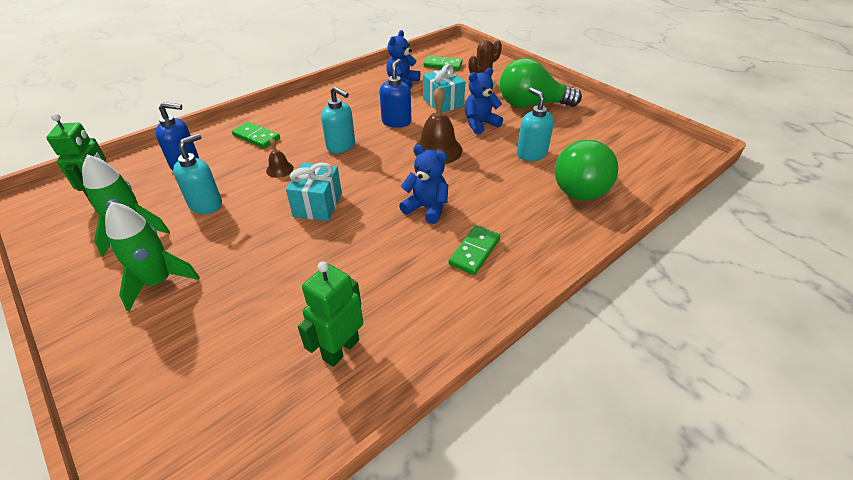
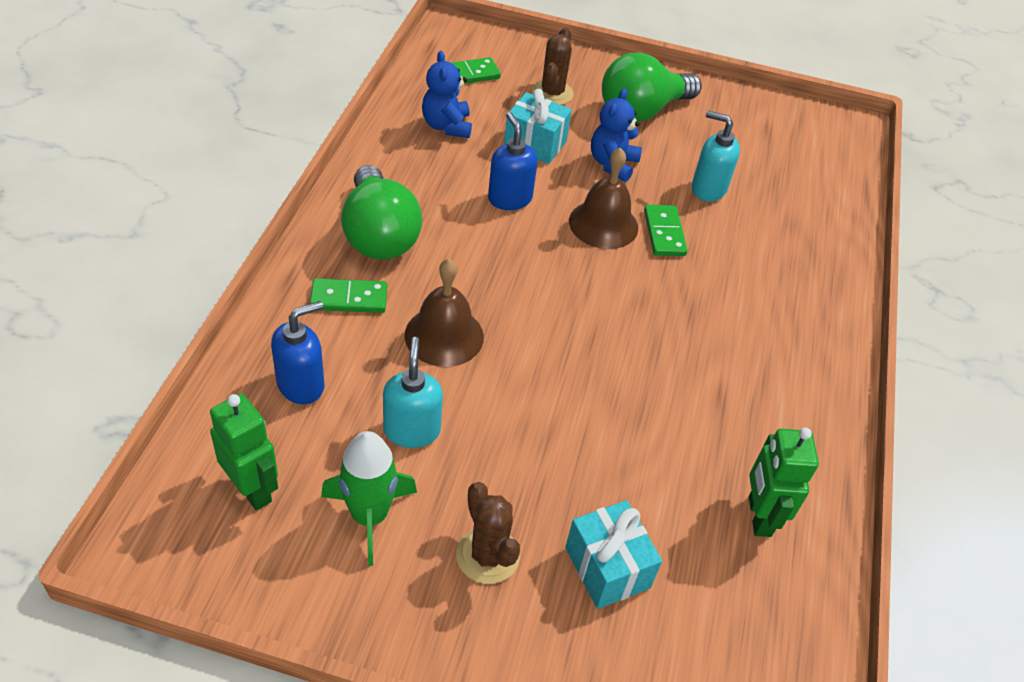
camera: 40 degrees left, 5 degrees up
(158, 282) = (487, 555): green rocket -> brown cactus
(279, 169) = (444, 336): brown bell -> brown bell, size x1.91
(318, 205) = (551, 365): turquoise gift -> turquoise gift (607, 568)
(341, 146) = (481, 266): turquoise soap dispenser -> none
(426, 208) = (673, 313): blue teddy bear -> none
(474, 251) = (769, 345): green domino -> green domino (664, 233)
(581, 185) = (792, 214): green light bulb -> green light bulb (379, 235)

